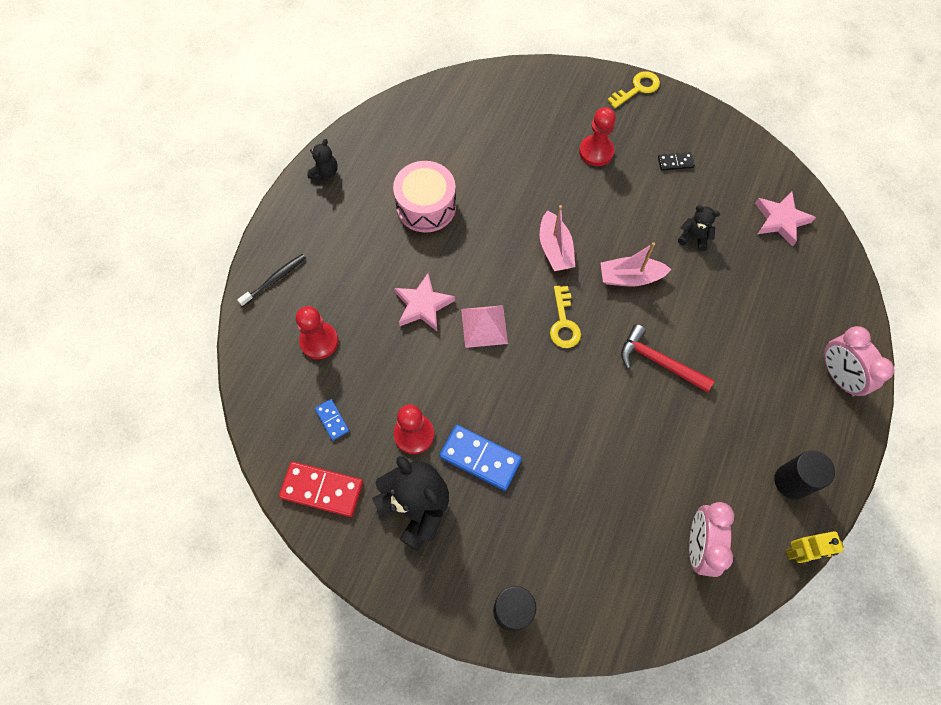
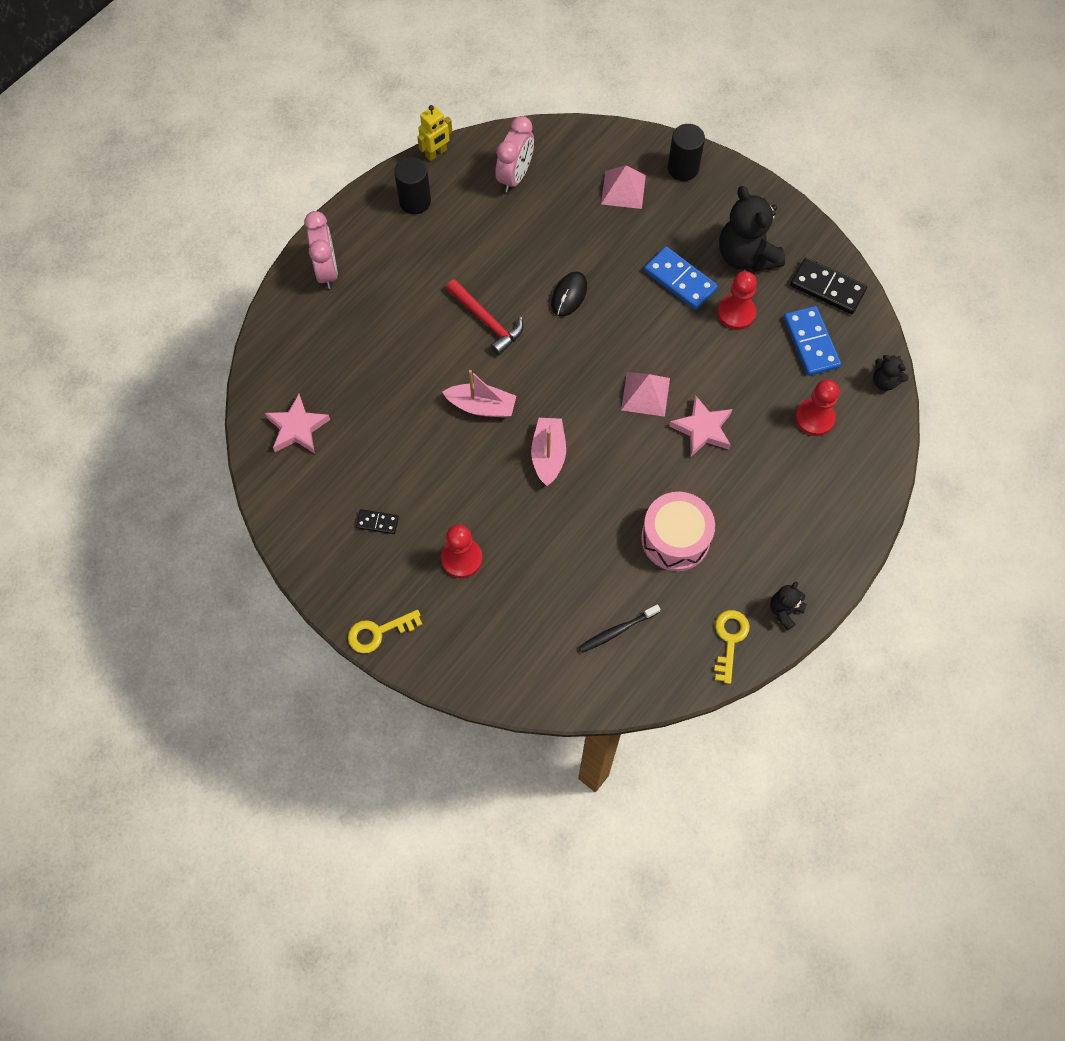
camera: 165 degrees left, 0 degrees up
(275, 279) = (854, 494): black toothbrush -> black toothbrush (617, 631)
(322, 490) = (827, 288): red domino -> black domino
(332, 420) = (810, 342): blue domino -> blue domino, size x1.88
(563, 323) = (565, 378): yellow key -> yellow key (729, 640)
(572, 560) = (623, 189): none -> pink pyramid
(589, 411) = (569, 295): none -> black mouse
(694, 237) = (397, 432): black teddy bear -> black teddy bear (884, 381)
(798, 553) = (436, 153): yellow robot -> yellow robot turned 135 degrees clockwise

